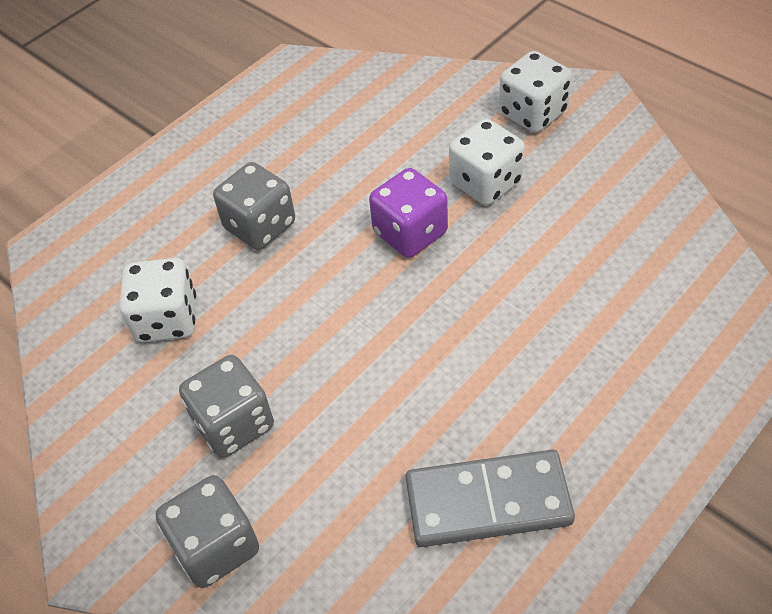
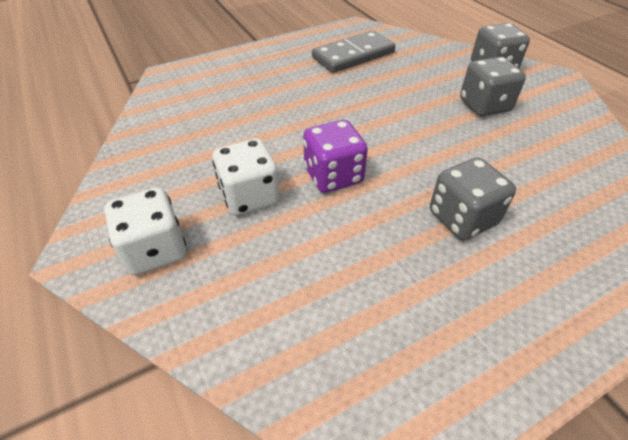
camera: 165 degrees left, 5 degrees down
(167, 319) = (541, 168): white dice -> none
(488, 501) = (353, 55): grey domino -> grey domino turned 45 degrees counterclockwise

